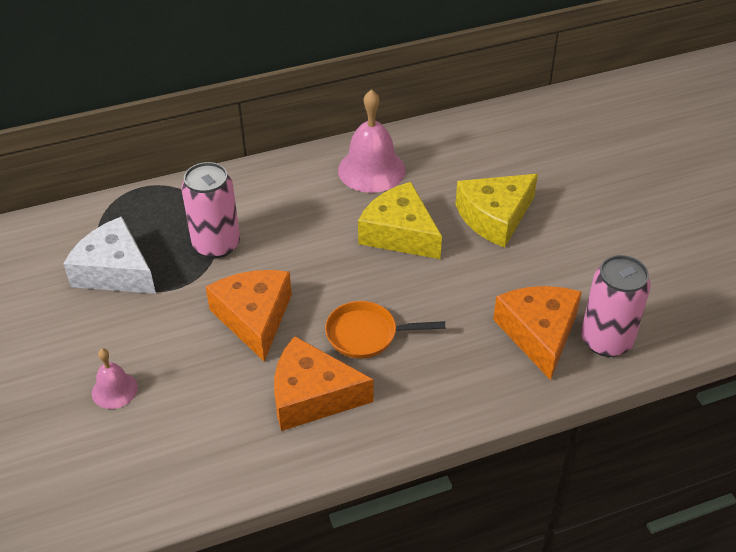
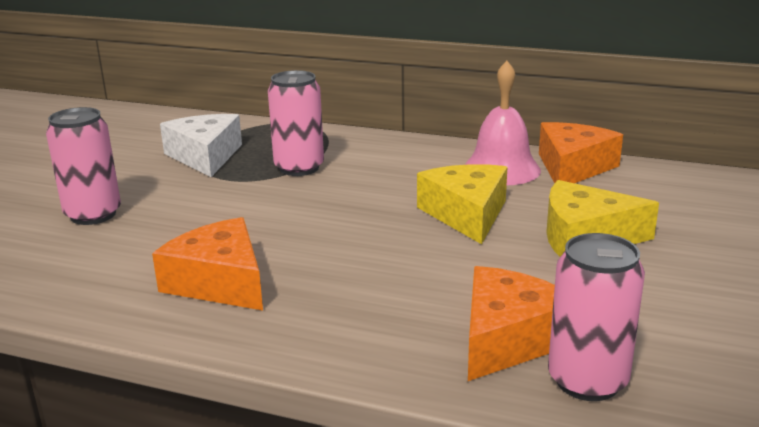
camera: 40 degrees right, 20 degrees down
(114, 390) = (93, 214): pink bell -> pink can
(254, 318) = (256, 217): orange cheese -> orange cheese (572, 167)
(366, 334) = (331, 264): orange pan -> none

